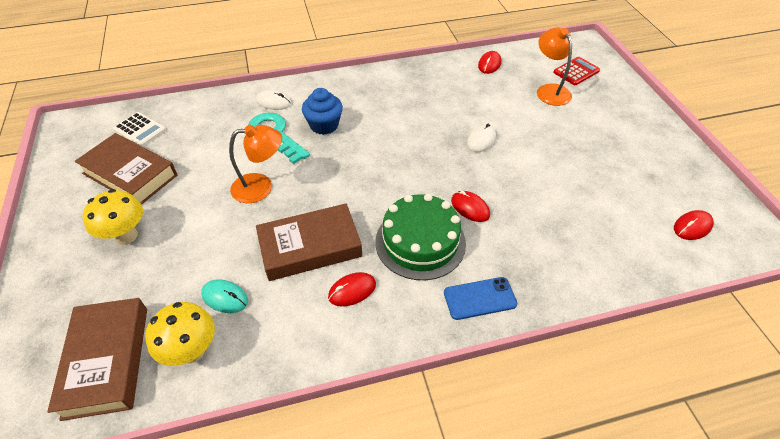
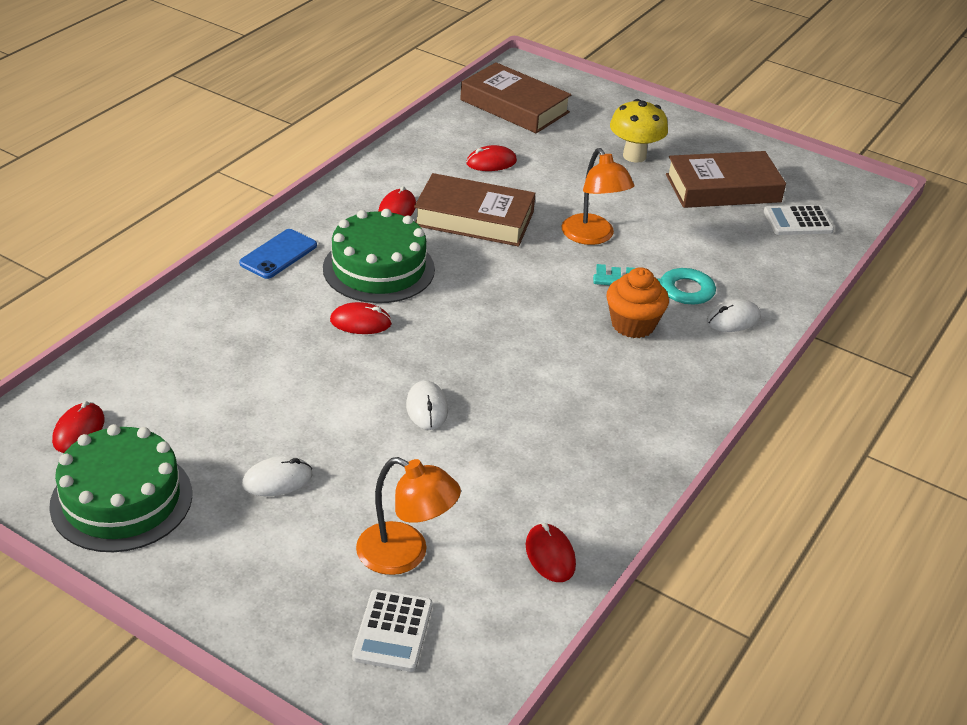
camera: 135 degrees right, 10 degrees down
(192, 351) = (467, 132): yellow mushroom -> none
(225, 297) = (491, 162): turquoise mouse -> red mouse
(261, 187) = (592, 237): orange lamp -> orange lamp turned 60 degrees counterclockwise
(310, 247) = (474, 218): brown book -> brown book turned 75 degrees clockwise
(324, 125) = (633, 324): blue cupcake -> orange cupcake
(576, 71) = (393, 631): red calculator -> white calculator
(587, 145) = (277, 480): none -> white mouse
(677, 174) = (121, 499): none -> green cake

